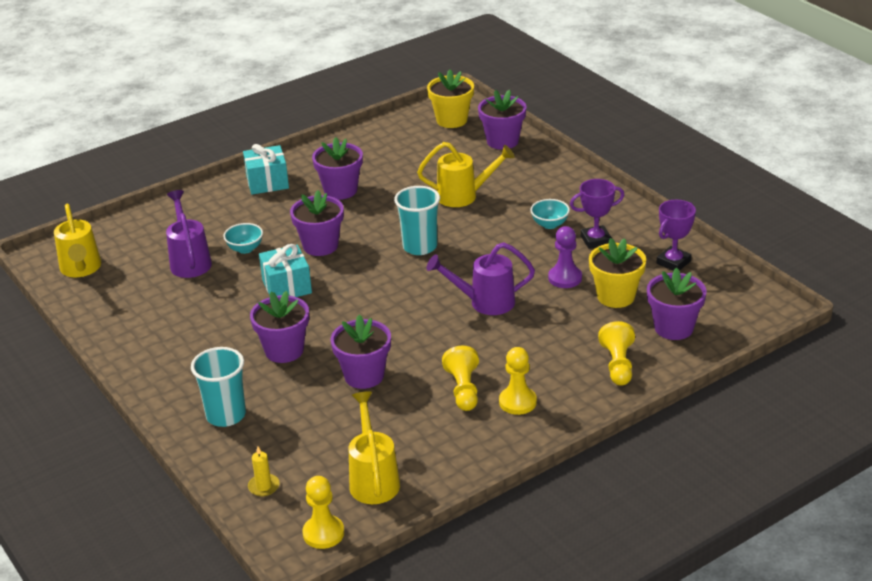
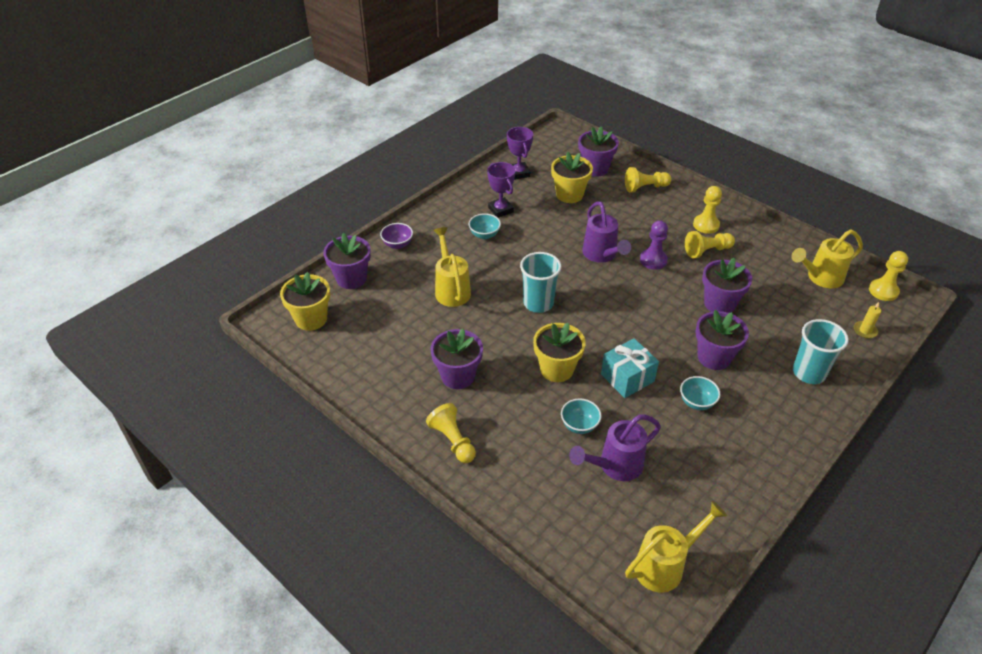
camera: 105 degrees left, 10 degrees up
(231, 324) = (697, 402): none -> turquoise bowl
(267, 182) = (453, 441): turquoise gift -> yellow pawn
(320, 246) = (556, 369): purple flower pot -> yellow flower pot
(549, 169) = (397, 244): none -> purple bowl
(565, 278) = (555, 219): purple pawn -> purple pawn (653, 260)
(673, 262) = (518, 173): purple trophy -> purple trophy turned 45 degrees clockwise

